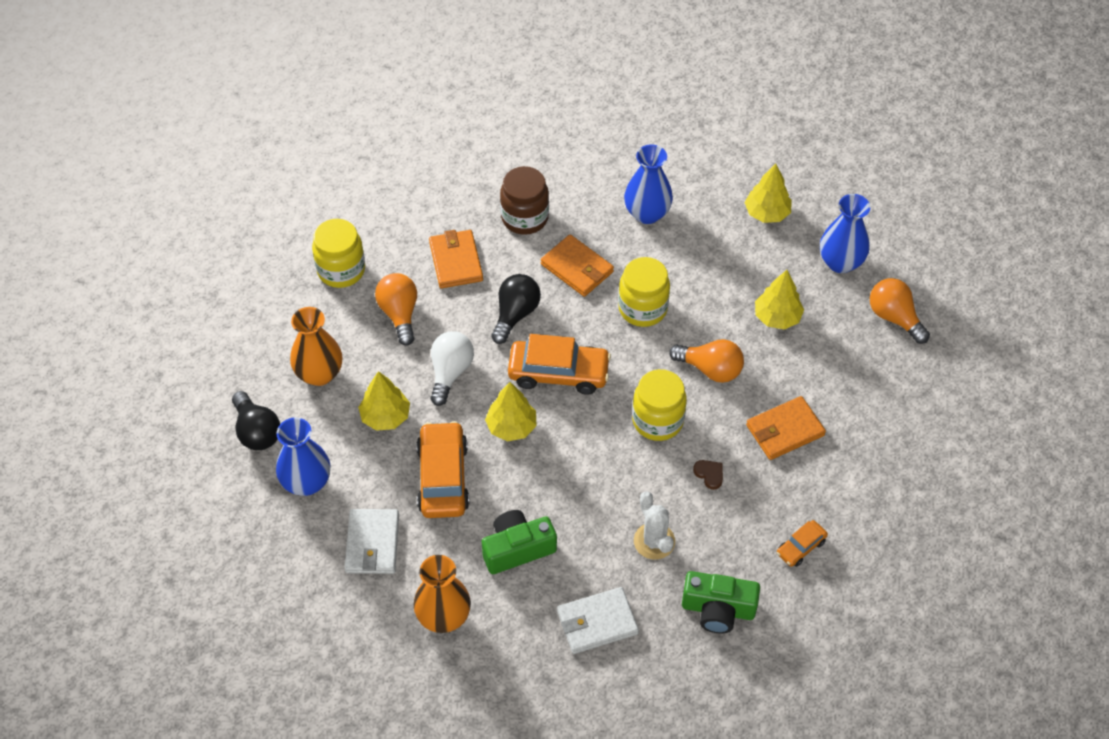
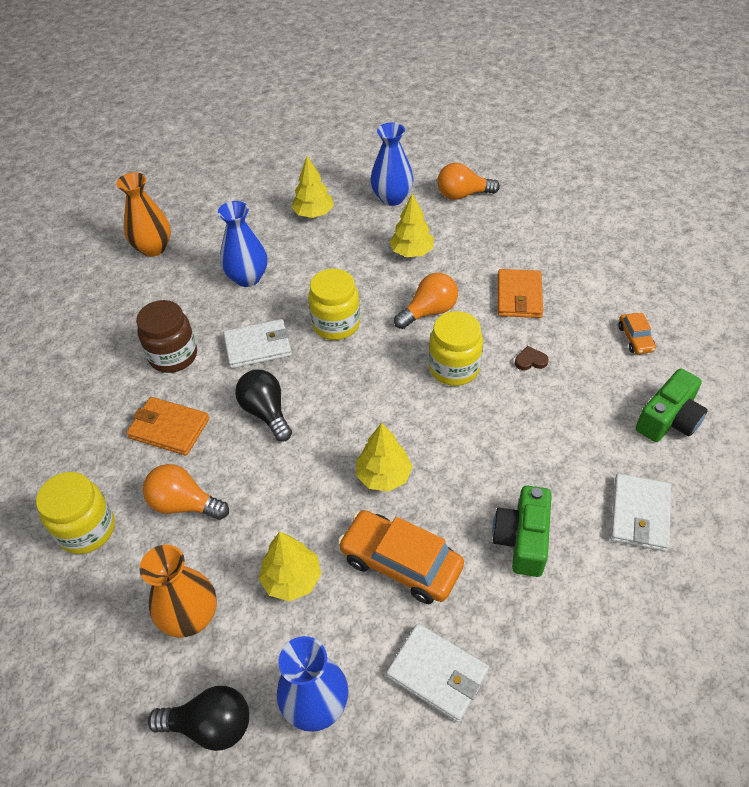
camera: 55 degrees left, 5 degrees down
(443, 617) = (566, 648): orange vase -> orange vase (153, 248)
(450, 372) = (286, 495): white light bulb -> none
(558, 373) = (353, 412): orange car -> none
(577, 268) = (258, 346): orange wallet -> white wallet
(654, 541) = (575, 429): white cactus -> none

